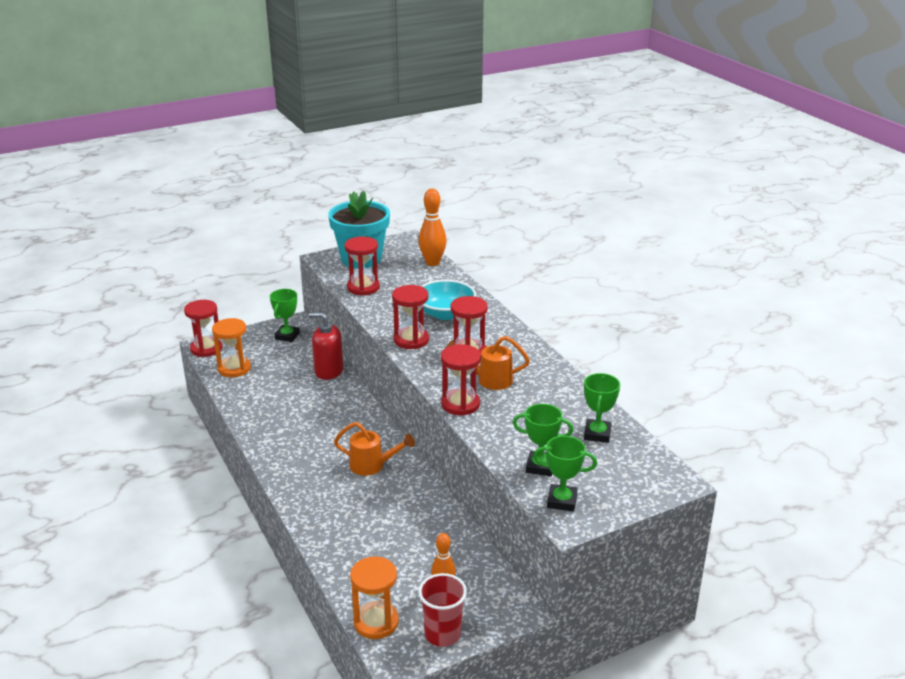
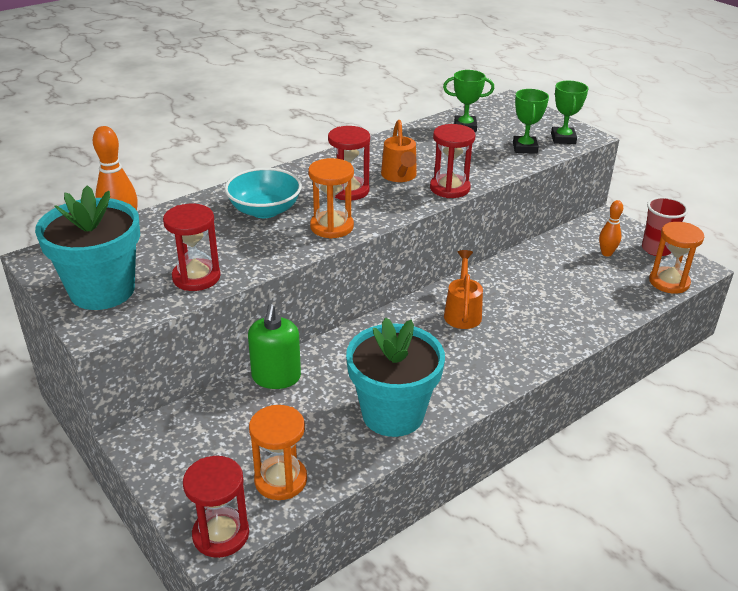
camera: 100 degrees left, 5 degrees up
(268, 415) = (393, 414): none -> turquoise flower pot
(287, 336) = (179, 439): green trophy -> none
(329, 371) = (276, 377): red soap dispenser -> green soap dispenser
(411, 340) = (332, 227): red hourglass -> orange hourglass

